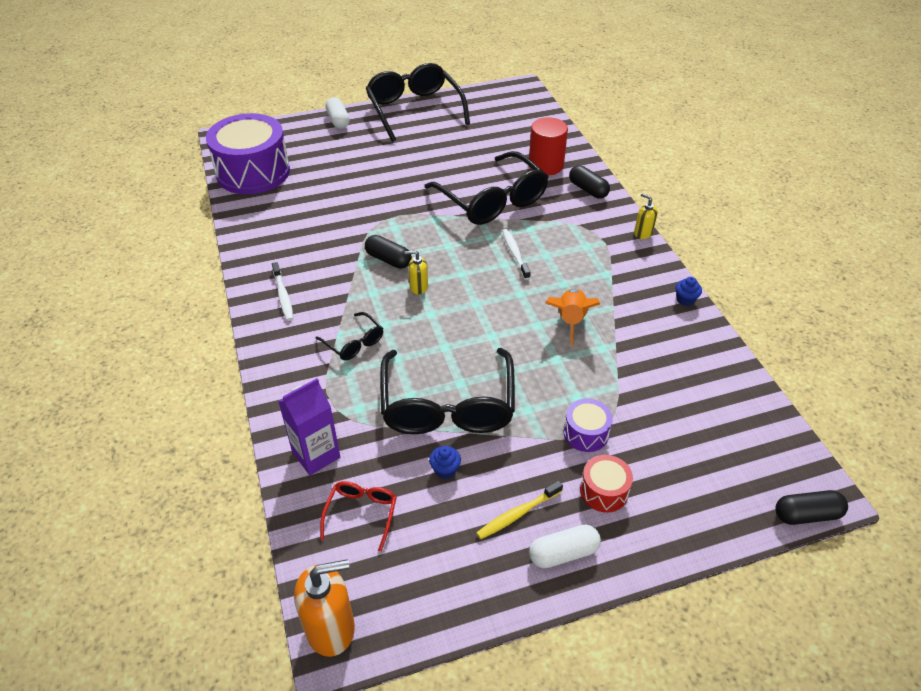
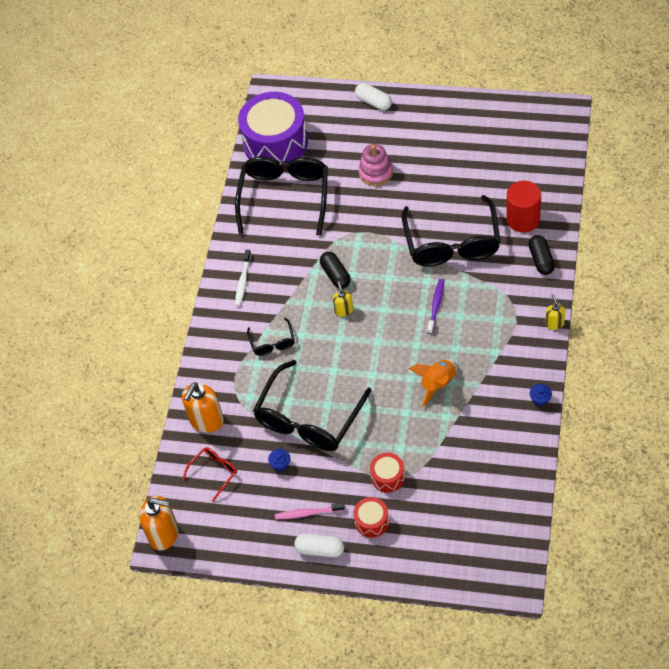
camera: 35 degrees right, 10 degrees up
(316, 455) = (206, 420): purple carton -> orange soap dispenser
(338, 120) = (373, 102): white capsule -> white capsule turned 60 degrees counterclockwise
(375, 168) = (376, 172): none -> pink stacking toy
(414, 110) = (448, 109): black glasses -> black glasses (285, 197)
(418, 287) = (344, 310): yellow soap dispenser -> yellow soap dispenser turned 45 degrees clockwise
(515, 254) = (436, 305): white toothbrush -> purple toothbrush
(517, 514) = (308, 513): yellow toothbrush -> pink toothbrush
(586, 433) = (388, 477): purple drum -> red drum
(806, 515) = (492, 593): black capsule -> none

